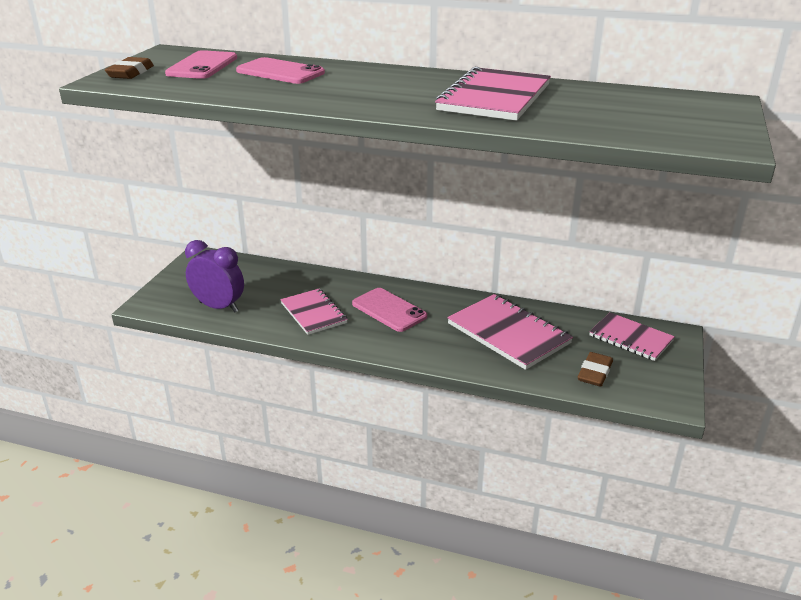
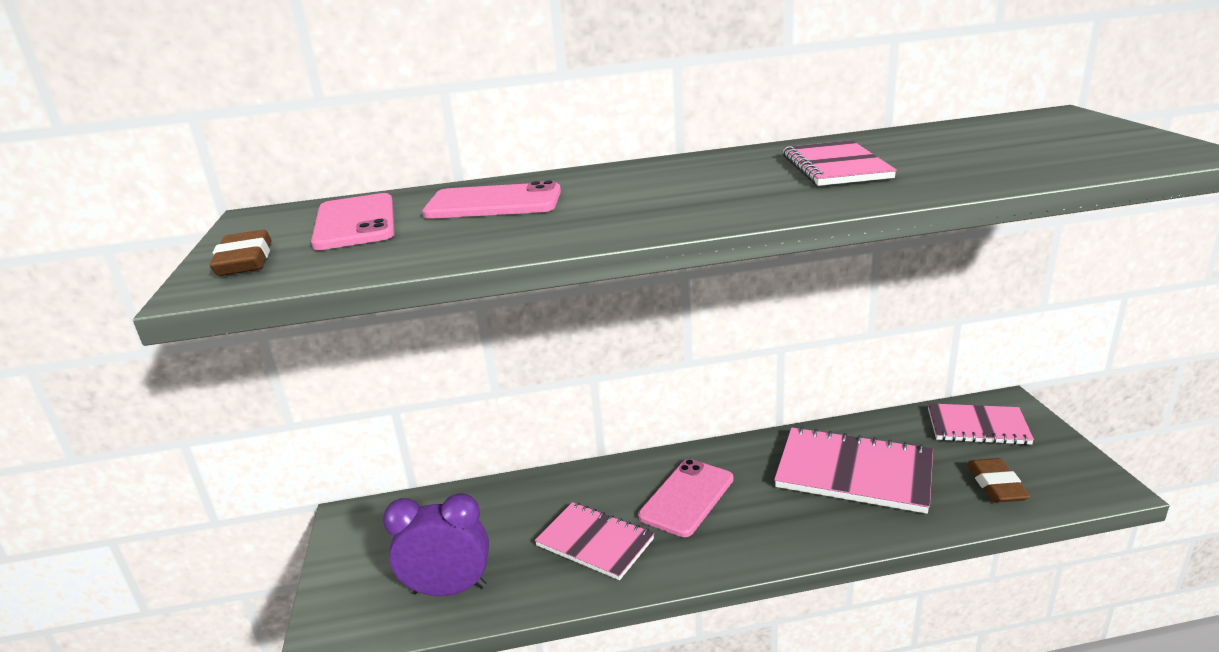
camera: 25 degrees left, 5 degrees down
(389, 310) = (687, 497): pink phone -> pink phone turned 75 degrees counterclockwise
(494, 98) = (835, 167): pink notebook -> pink notebook, size x0.66

